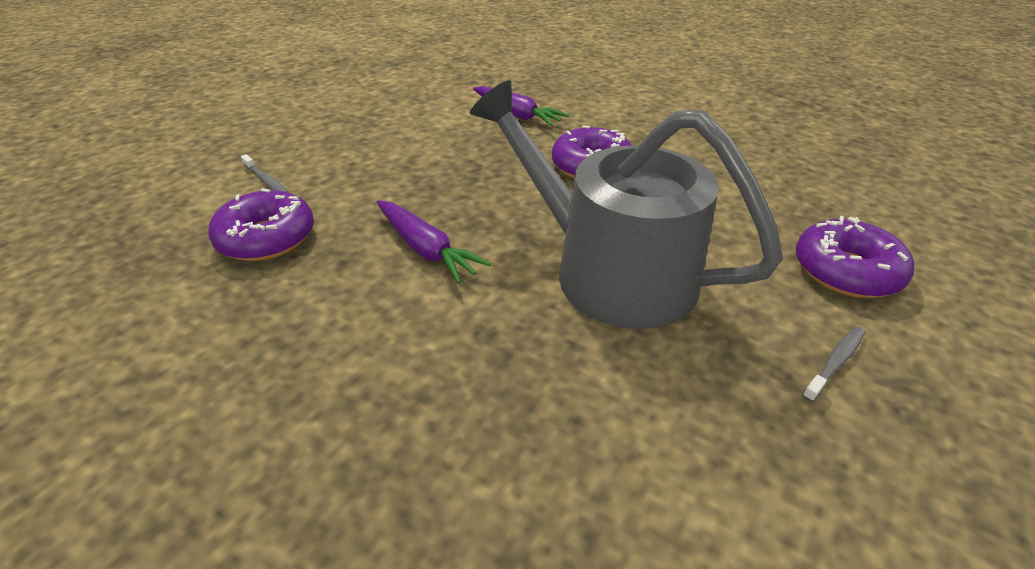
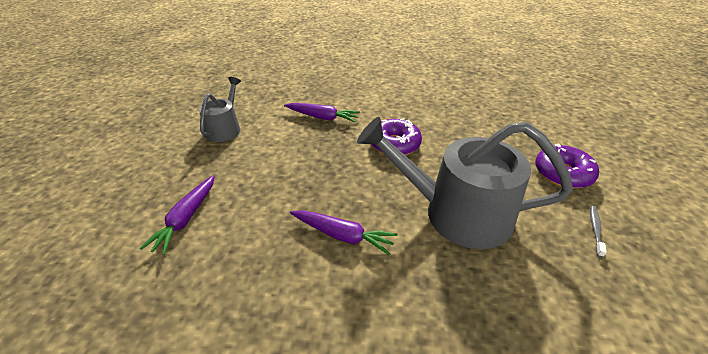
camera: 25 degrees left, 0 degrees up
(266, 180) = (186, 218): grey toothbrush -> purple carrot
(267, 238) = (226, 266): purple donut -> none
(385, 101) = (225, 128): none -> grey watering can

